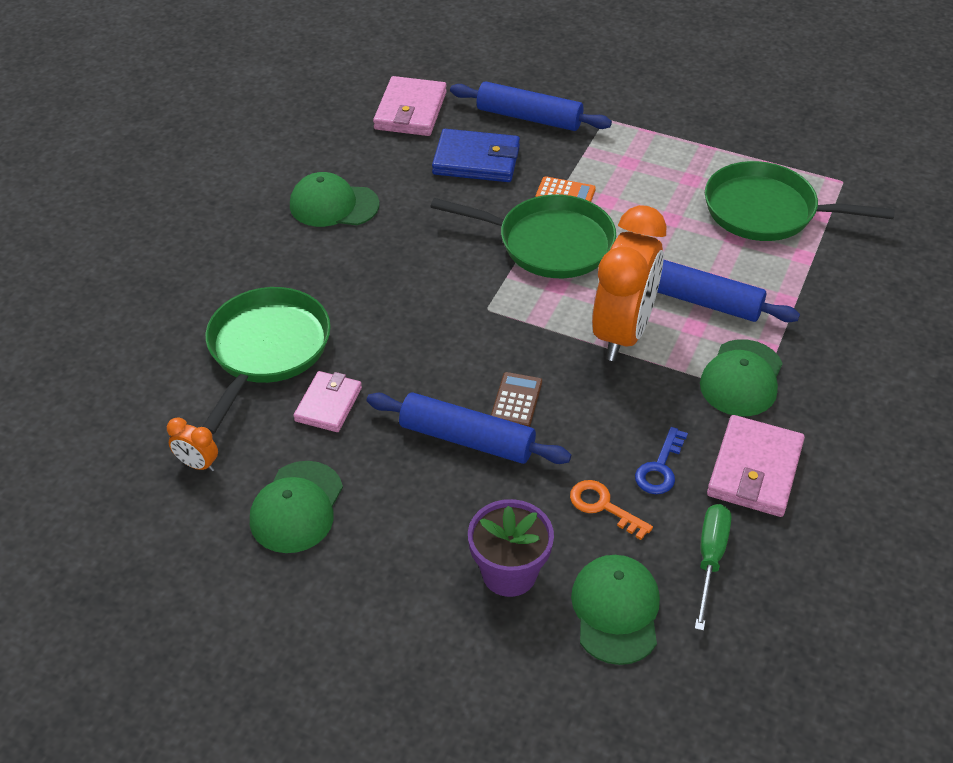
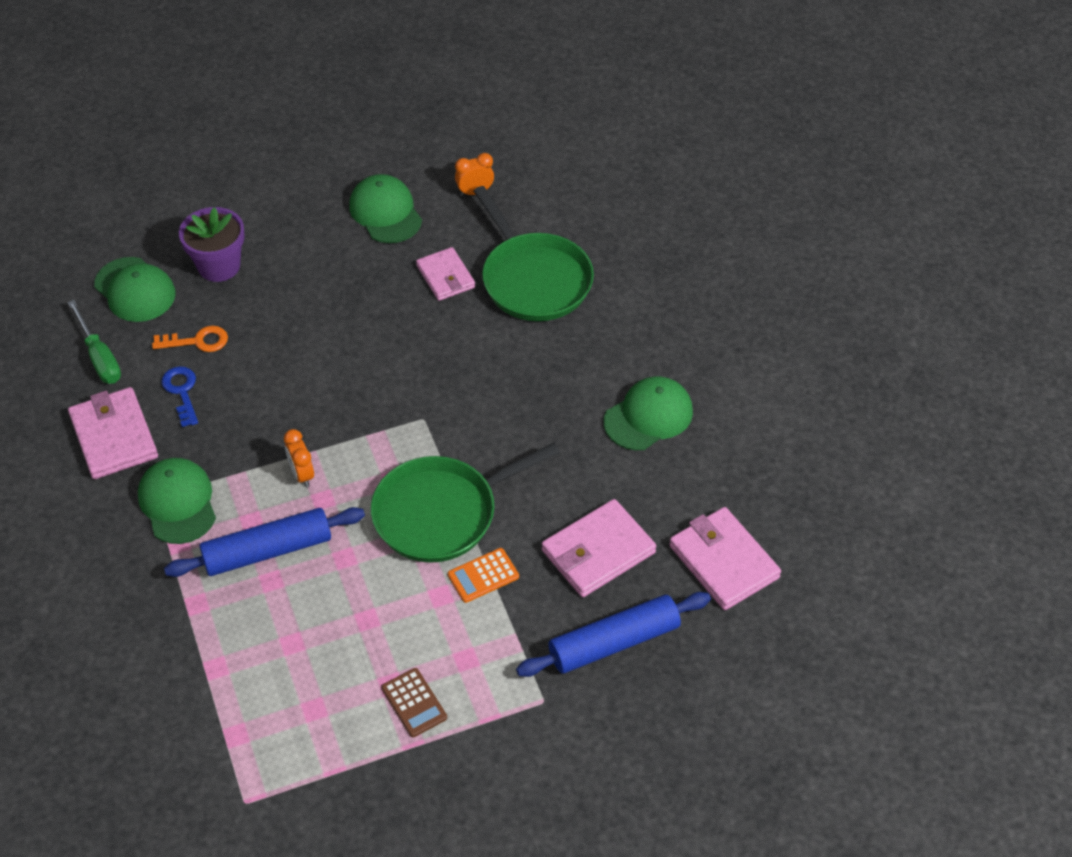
camera: 135 degrees right, 5 degrees up
(467, 439) = (330, 320): blue rolling pin -> none
(476, 160) = (598, 551): blue wallet -> pink wallet
(516, 400) = (326, 367): brown calculator -> brown calculator (414, 703)
(622, 333) = (302, 474): orange clock -> orange clock, size x0.41
(766, 211) = (289, 699): green pan -> none

